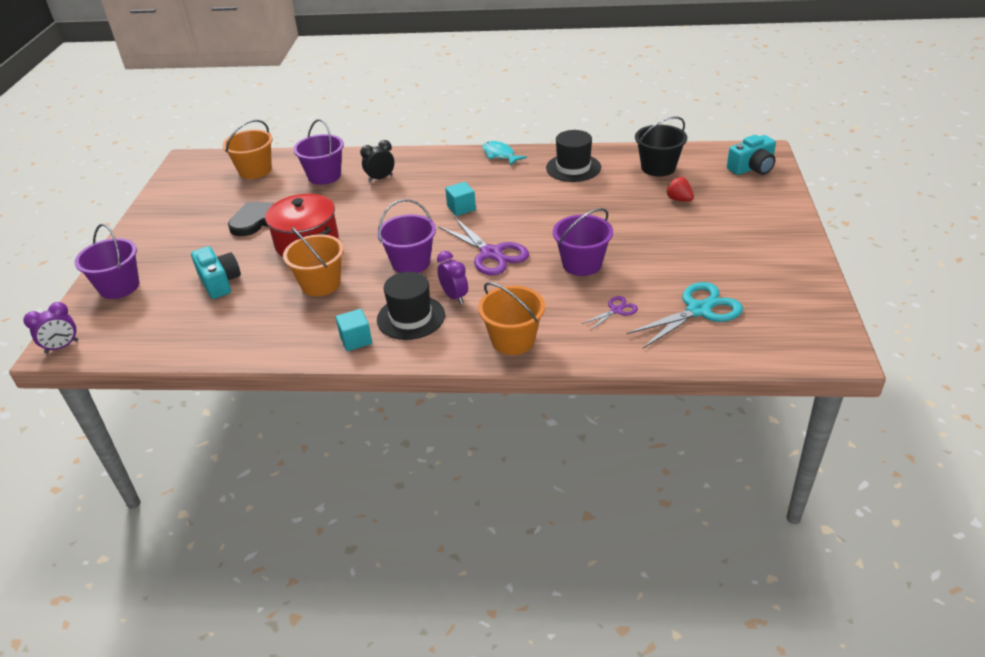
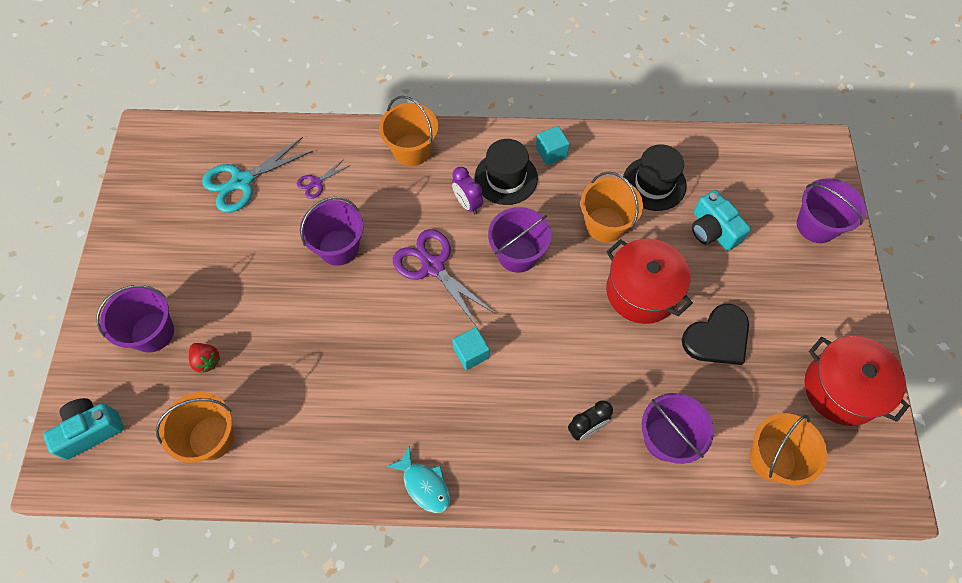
camera: 175 degrees right, 25 degrees up
(62, 347) = (818, 149): purple clock -> none
(181, 199) = (841, 389): none -> red pot
(573, 168) = (324, 443): black hat -> black hat (654, 183)
(658, 167) = (211, 438): black bucket -> orange bucket
(733, 212) = (152, 332): none -> purple bucket

